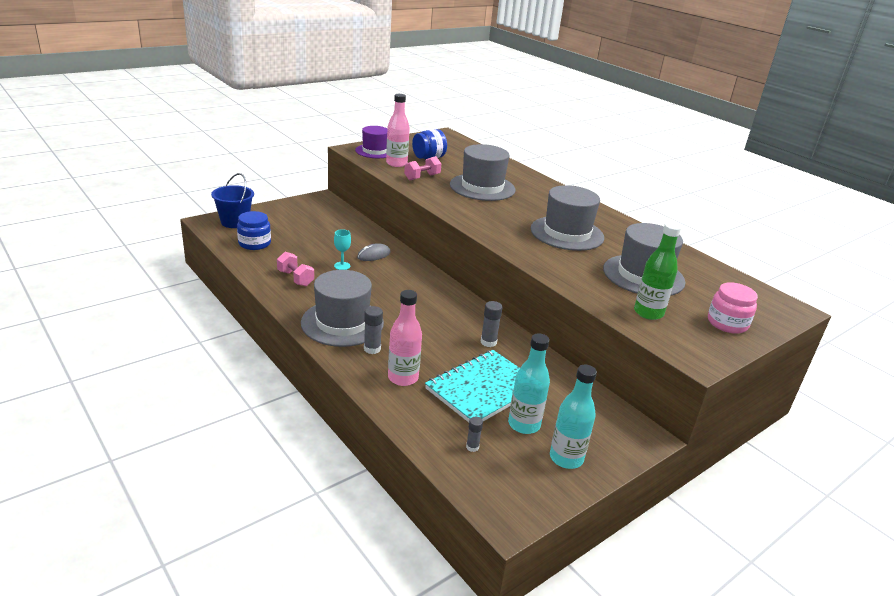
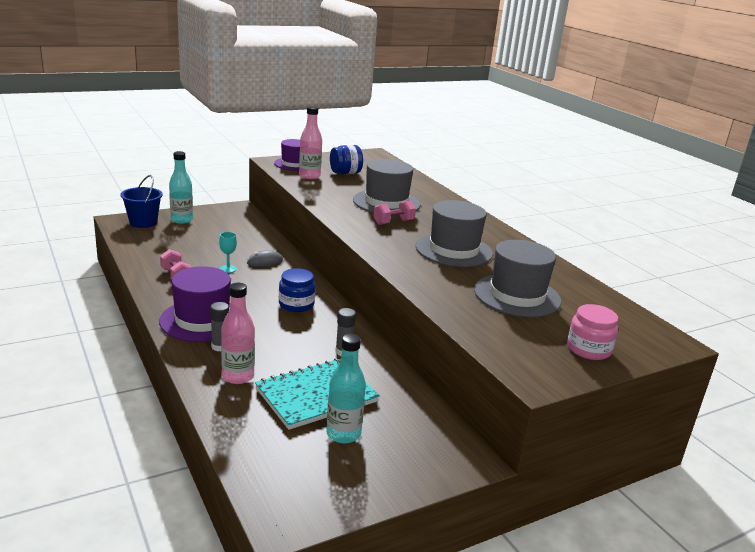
camera: 10 degrees right, 5 degrees down
(254, 243) = (152, 242): blue jar -> blue jar (296, 304)
(342, 323) = (202, 320): grey hat -> purple hat
(422, 177) = (328, 189): pink dumbbell -> pink dumbbell (393, 222)
(472, 447) = (278, 449): grey glue stick -> none
(566, 458) = (373, 472): turquoise bottle -> turquoise bottle (182, 220)
(648, 313) = (503, 331): green bottle -> none

